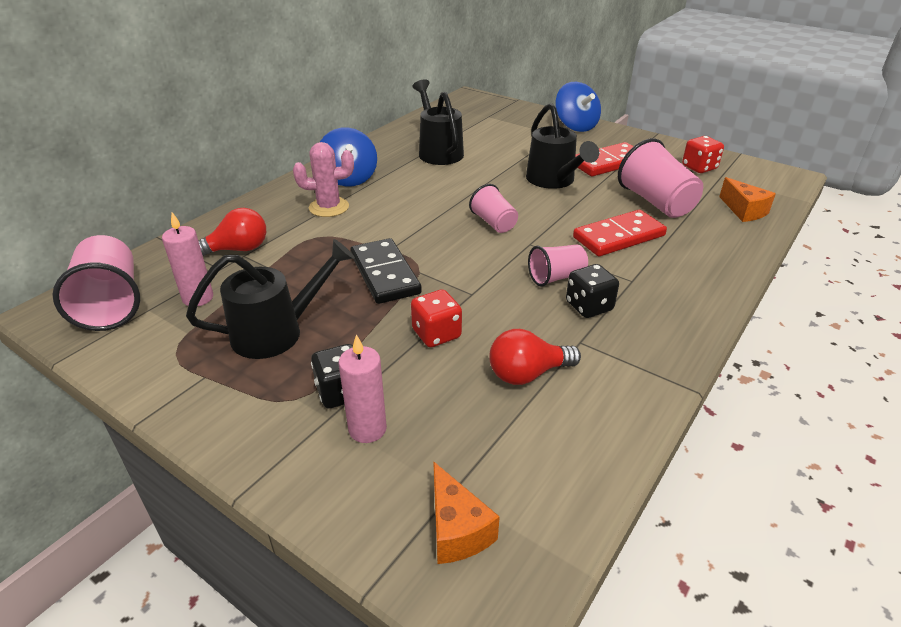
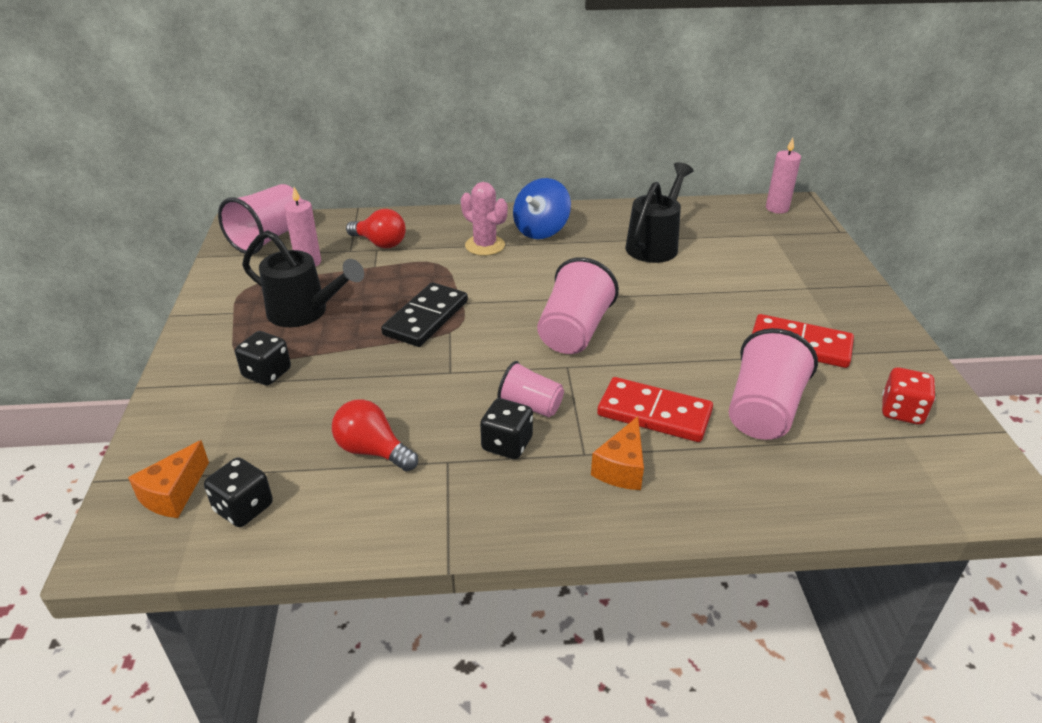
camera: 50 degrees right, 0 degrees up
(367, 429) = (239, 404): pink candle -> pink candle (777, 208)
(436, 334) = (376, 381): red dice -> none
(494, 223) = (574, 332): pink cup -> pink cup, size x1.68
(527, 484) = (244, 508): none -> black dice
(554, 181) = (703, 329): black watering can -> none
(575, 126) = (848, 290): blue spinning top -> none
(744, 211) = (848, 483): orange cheese -> orange cheese (621, 468)

